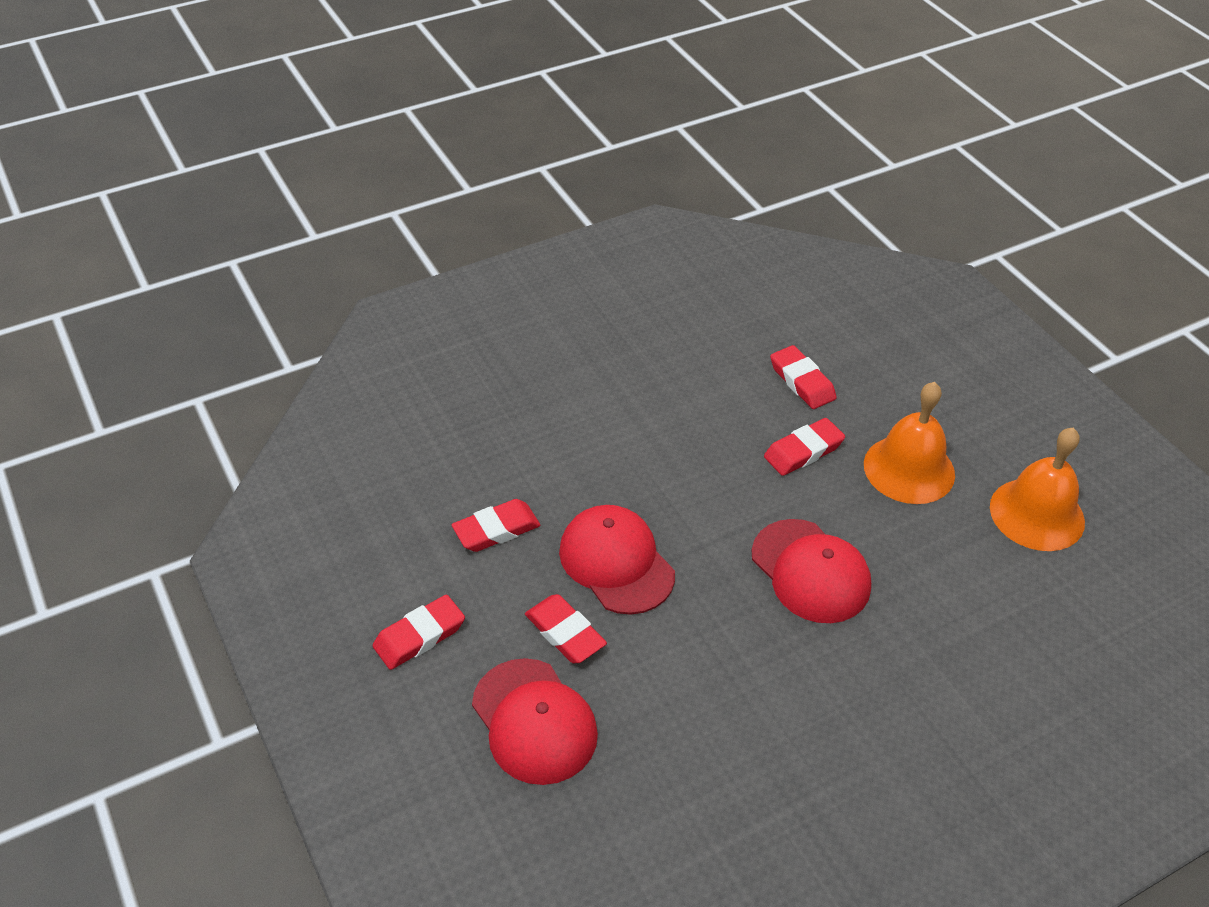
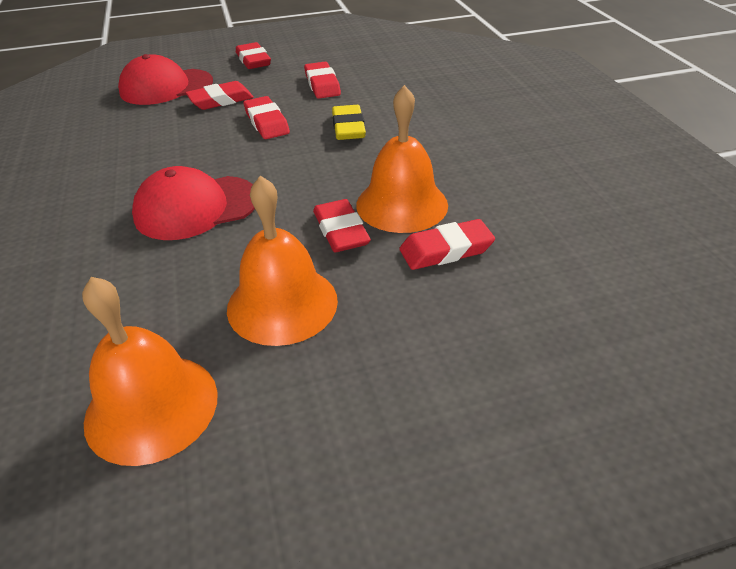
camera: 105 degrees right, 5 degrees down
(610, 480) = (348, 127): none -> yellow eraser
(616, 562) = (266, 122): red cap -> red eraser
(747, 416) = (402, 204): none -> orange bell

